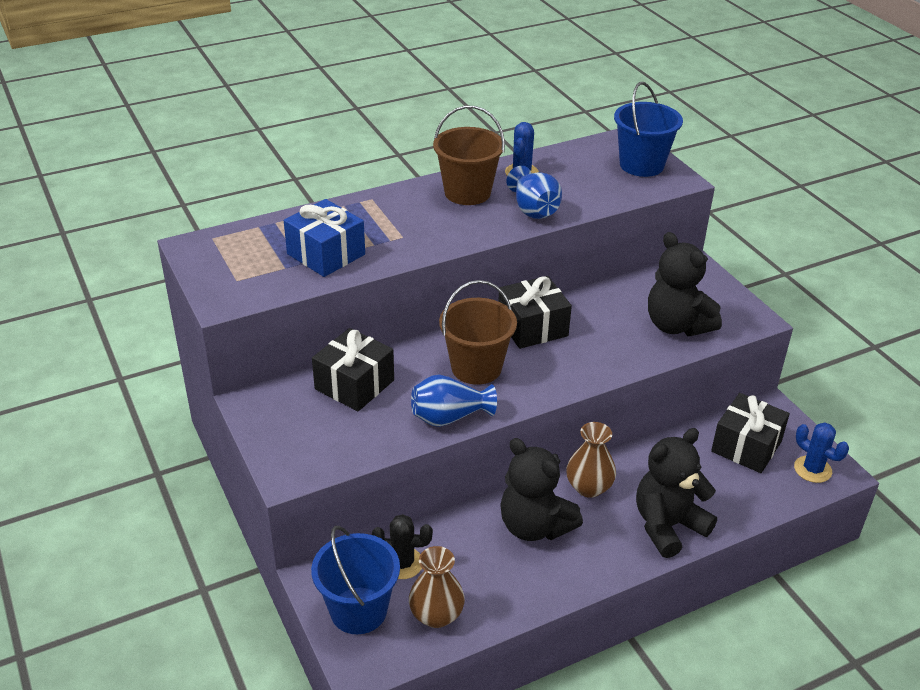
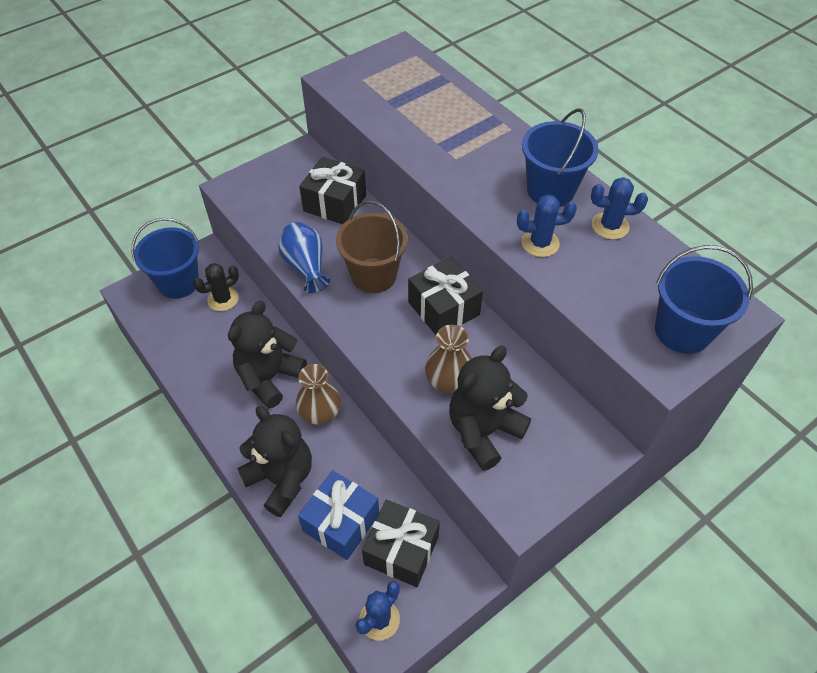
camera: 80 degrees right, 15 degrees up
(326, 254) = (412, 118): blue gift -> blue gift (341, 522)
(402, 563) = (223, 299): black cactus -> black cactus turned 60 degrees clockwise
(436, 615) = (176, 327): brown vase -> brown vase (448, 381)
(467, 192) = (550, 190): brown bucket -> blue bucket
(533, 209) = (540, 243): blue vase -> blue cactus

